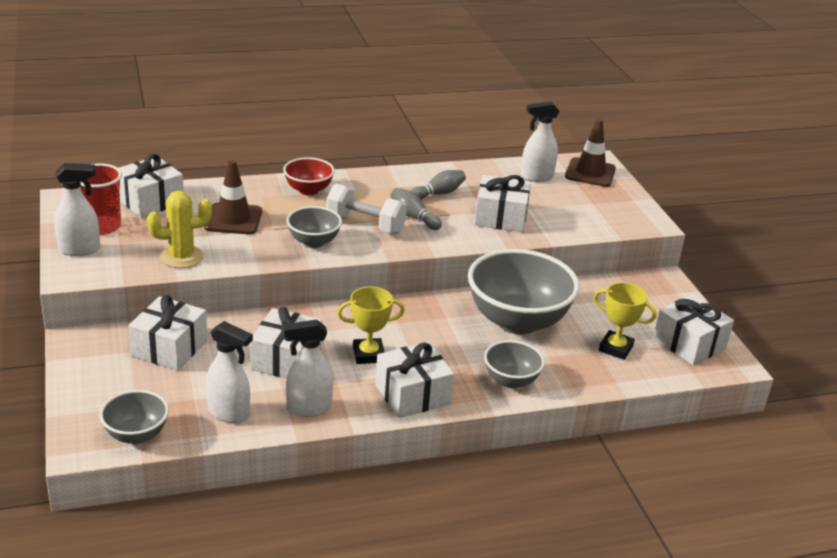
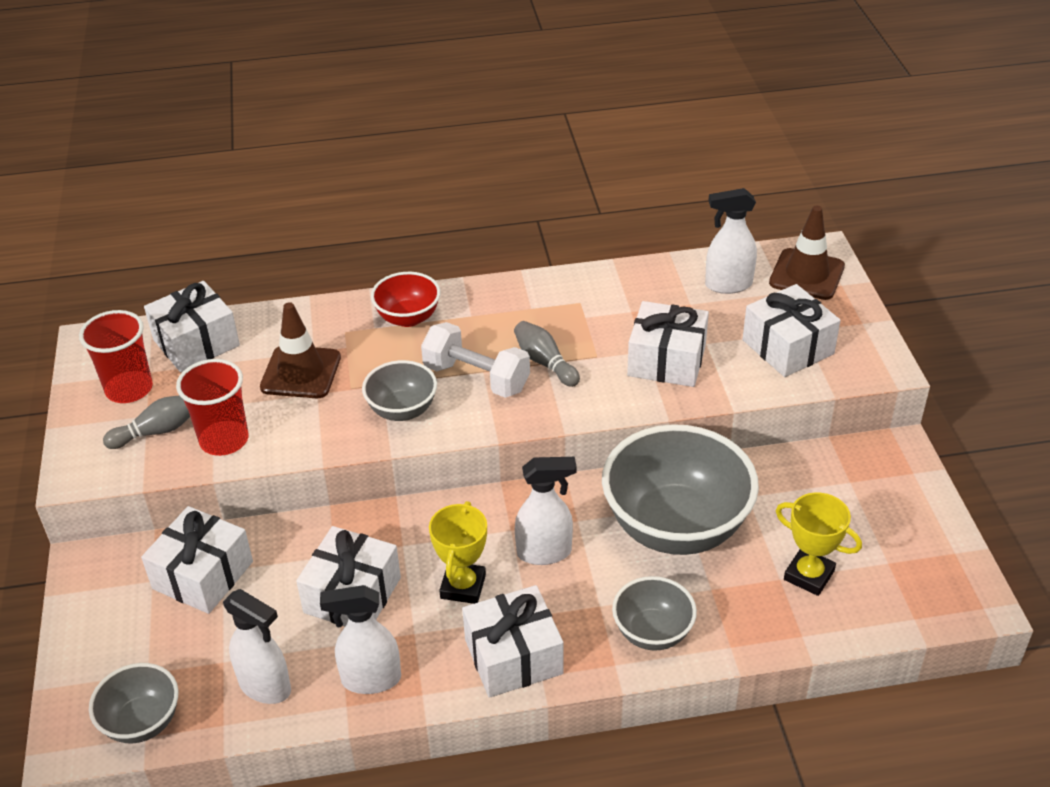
camera: 10 degrees right, 10 degrees up
(80, 249) = (95, 429): white spray bottle -> white spray bottle (545, 552)
(182, 257) = (224, 440): yellow cactus -> red cup
(368, 354) = (463, 586): yellow trophy -> yellow trophy turned 75 degrees counterclockwise
(438, 193) = (585, 319): grey bowling pin -> grey bowling pin (157, 431)
(689, 343) = (917, 566): white gift -> white gift (788, 347)

